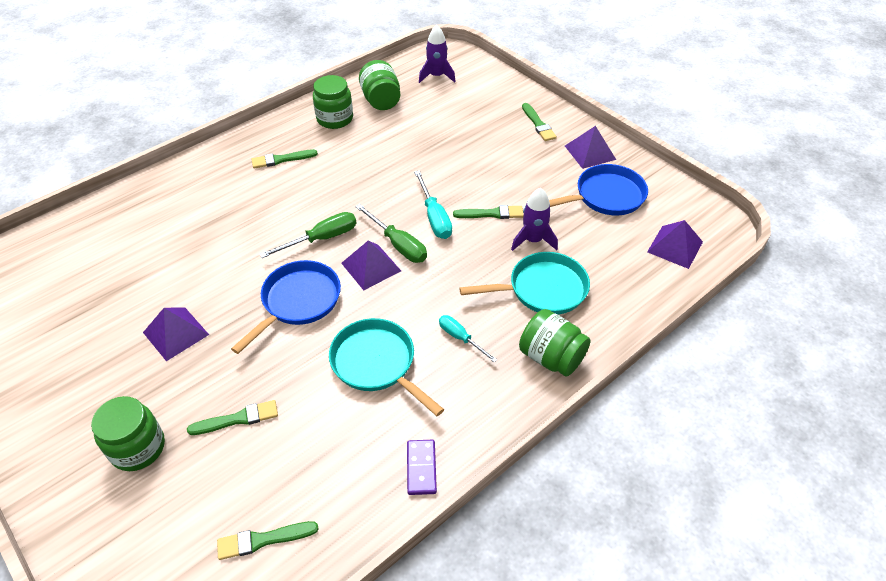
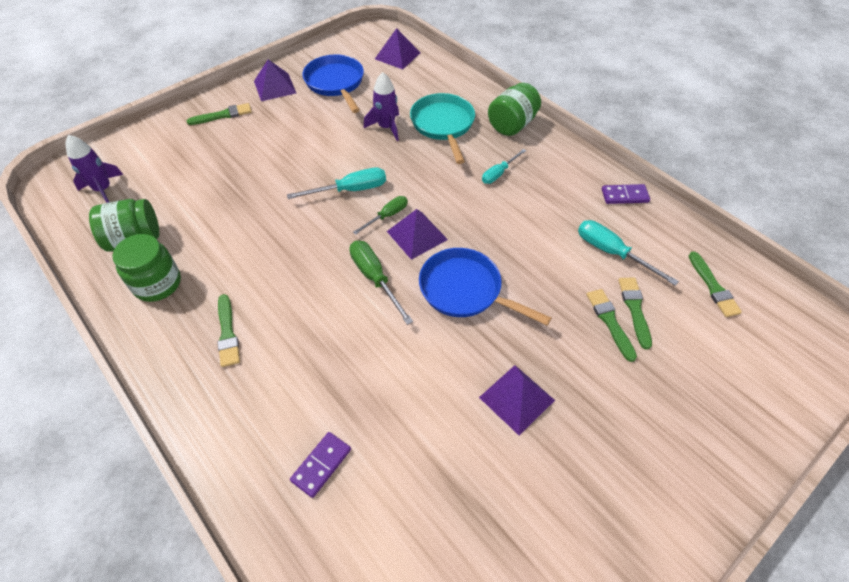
camera: 90 degrees left, 5 degrees up
(138, 448) = (661, 402): green jar -> none
(159, 217) = (321, 465): none -> purple domino
(329, 437) = (611, 252): none -> turquoise screwdriver
(377, 364) = (532, 225): turquoise pan -> none
(398, 245) = (387, 216): green screwdriver -> green screwdriver, size x0.65
(491, 214) = (349, 151): green brush -> green brush (634, 309)

